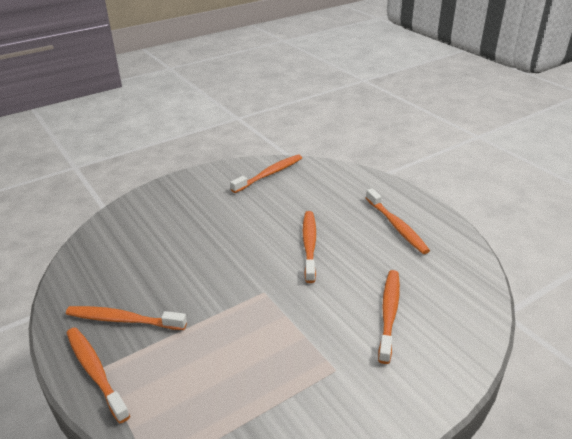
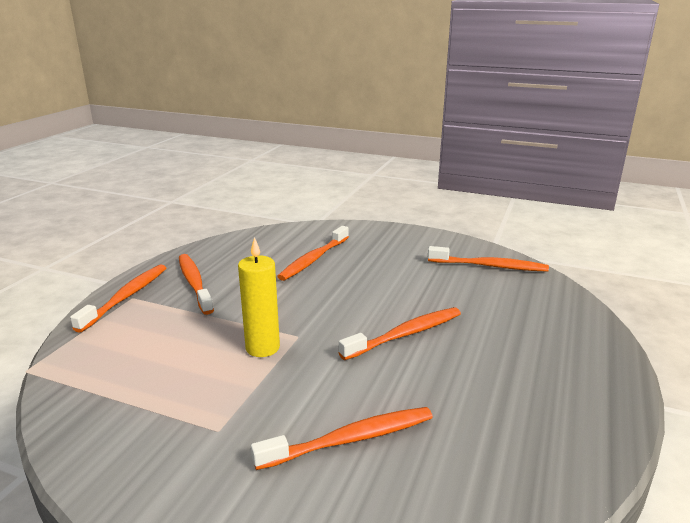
camera: 55 degrees right, 10 degrees down
(262, 314) = (262, 348): none -> yellow candle
(396, 226) = (531, 385): orange toothbrush -> orange toothbrush (314, 259)

